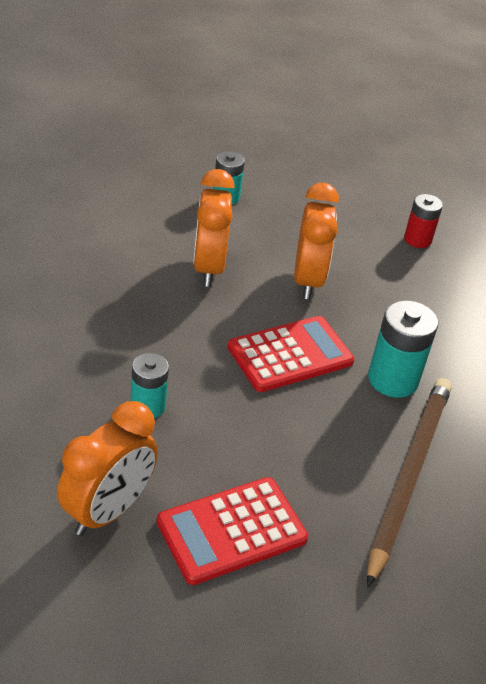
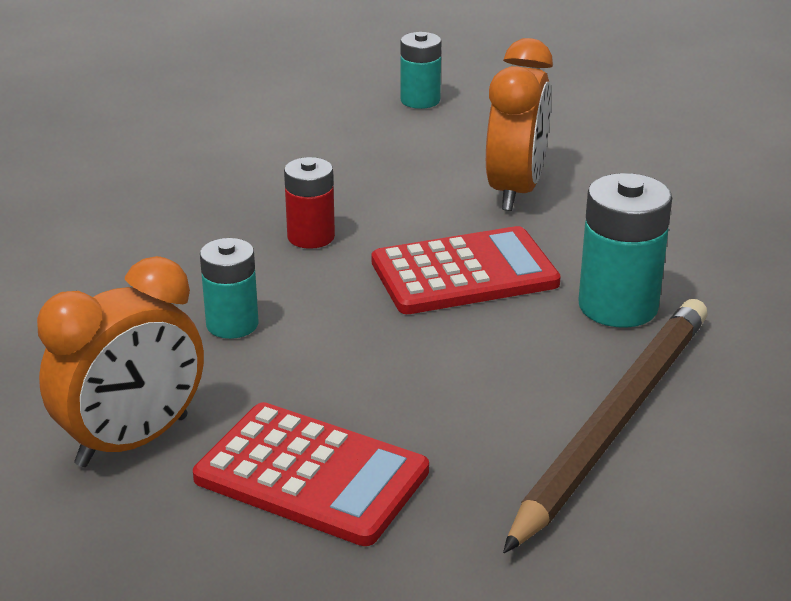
camera: 15 degrees right, 10 degrees down
(208, 267) = (370, 175): orange clock -> none
(231, 531) = (311, 475): red calculator -> red calculator turned 135 degrees counterclockwise
(417, 239) = (699, 148): red battery -> red battery (311, 237)

